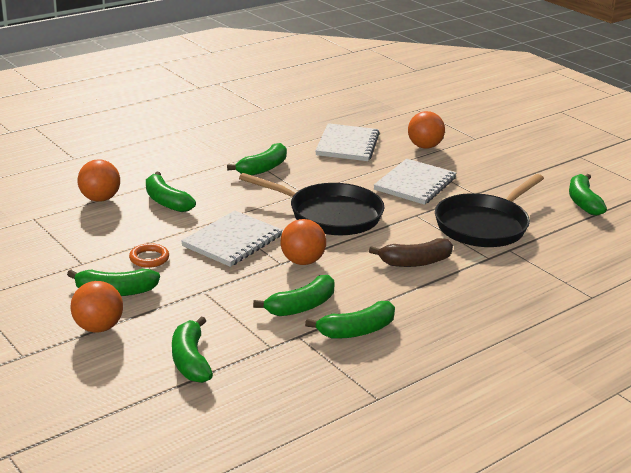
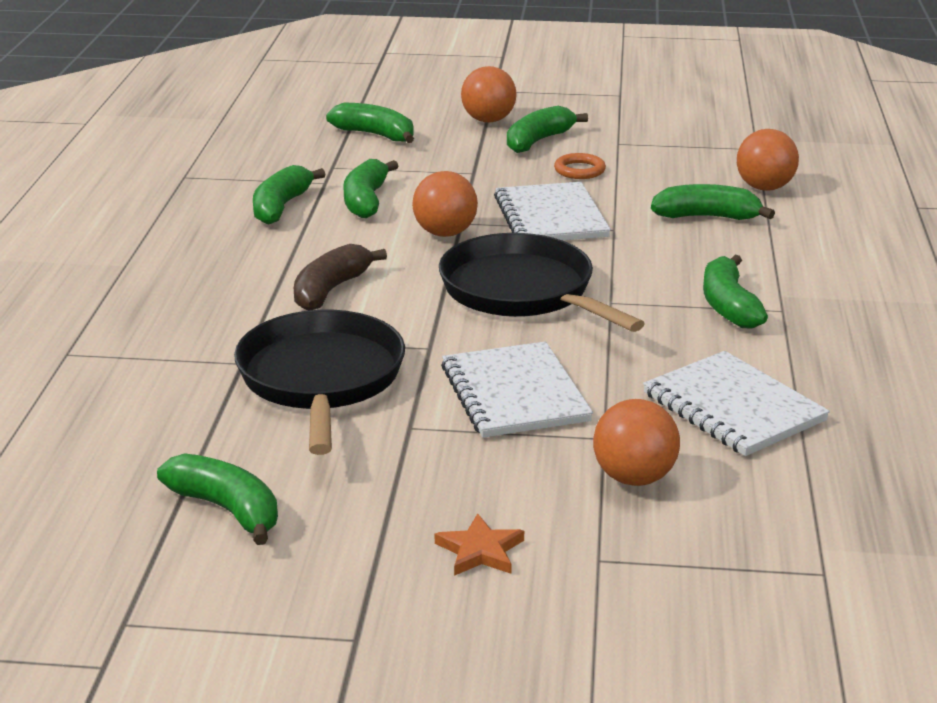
camera: 135 degrees right, 0 degrees up
(330, 215) = (523, 292): black pan -> black pan turned 75 degrees clockwise
(509, 155) = (480, 551): none -> orange star

